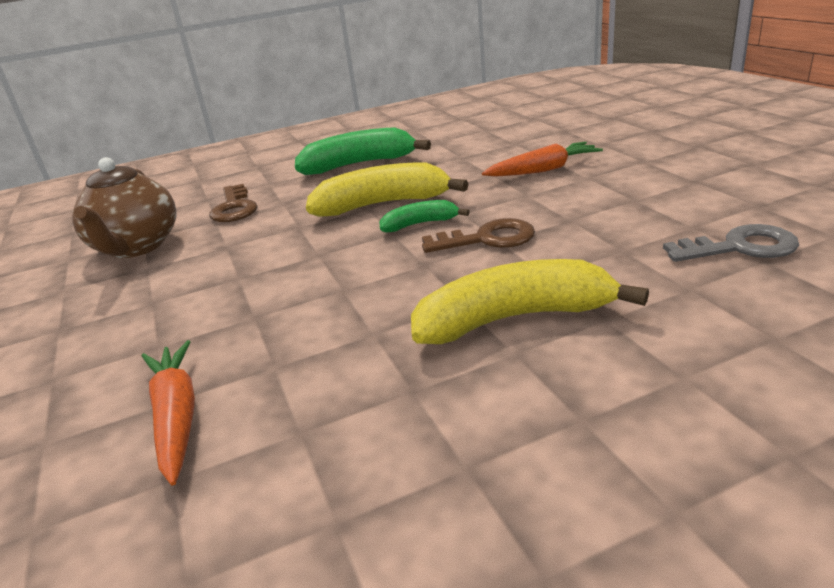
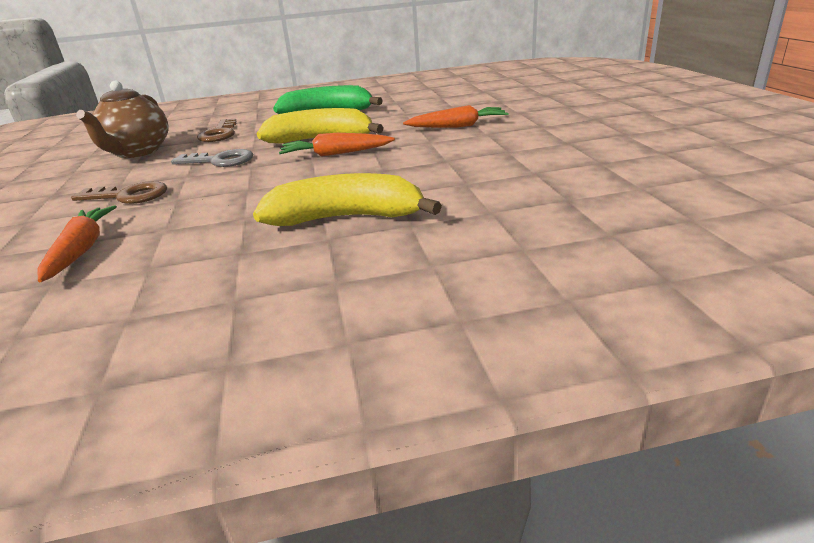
camera: 10 degrees right, 0 degrees up
(420, 224) = (336, 154): green banana -> orange carrot
(488, 239) = (375, 167): brown key -> brown key (129, 196)
(740, 247) = (557, 189): grey key -> grey key (220, 161)

